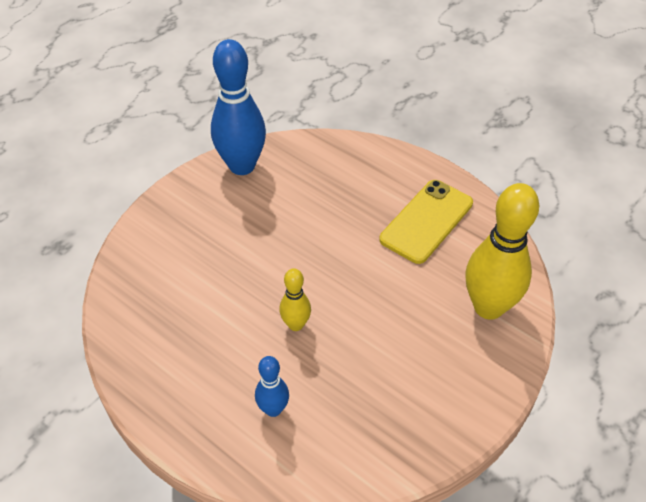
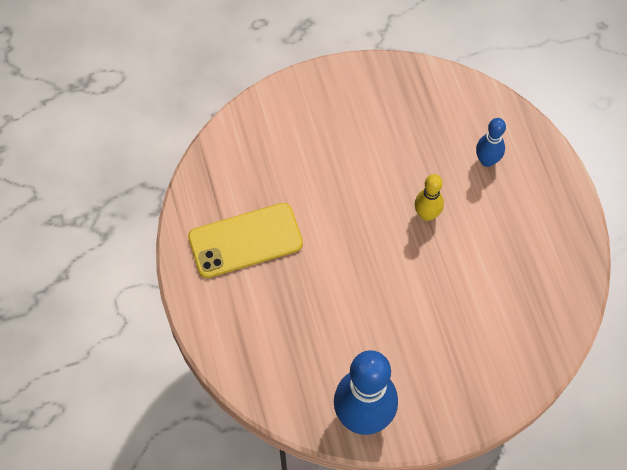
camera: 145 degrees left, 15 degrees up
(488, 307) = (268, 137): yellow bowling pin -> none

